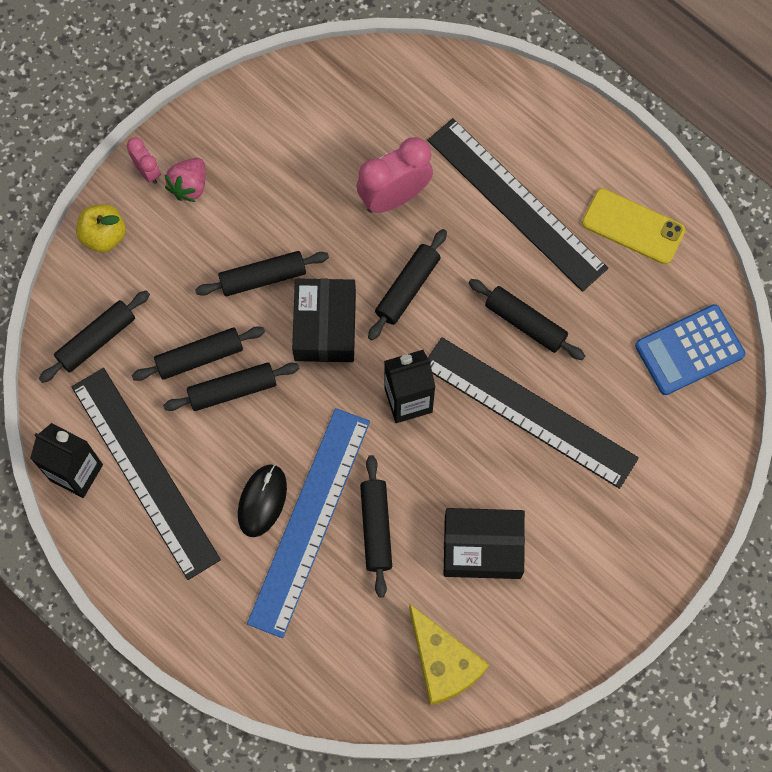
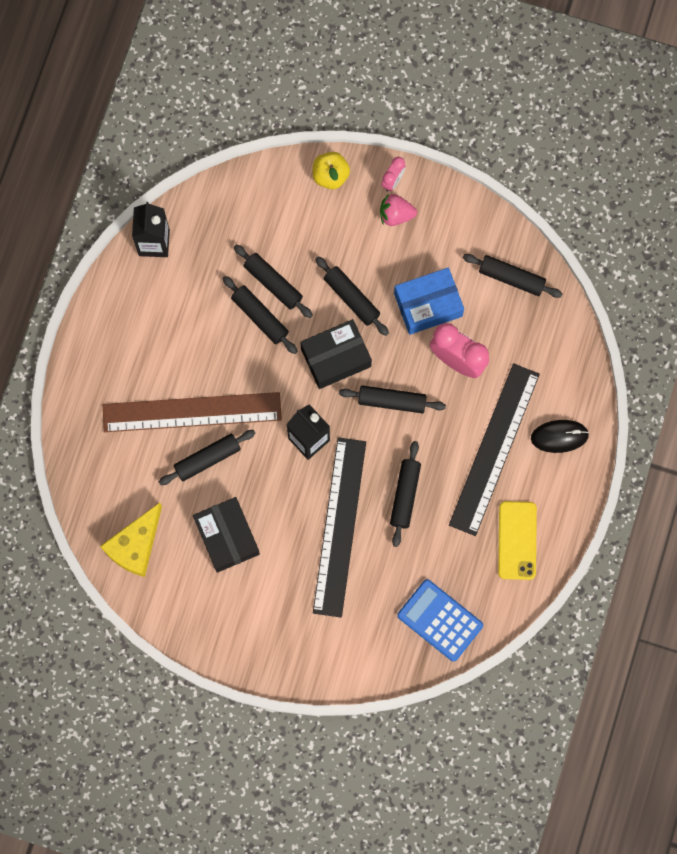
camera: 65 degrees right, 5 degrees up
(96, 340) = (252, 209): black rolling pin -> black rolling pin (511, 278)
(145, 472) = (175, 287): black ruler -> none
(262, 501) = (191, 374): black mouse -> black mouse (559, 436)
(309, 520) = (192, 412): blue ruler -> brown ruler
(313, 199) = (428, 305): none -> blue box

